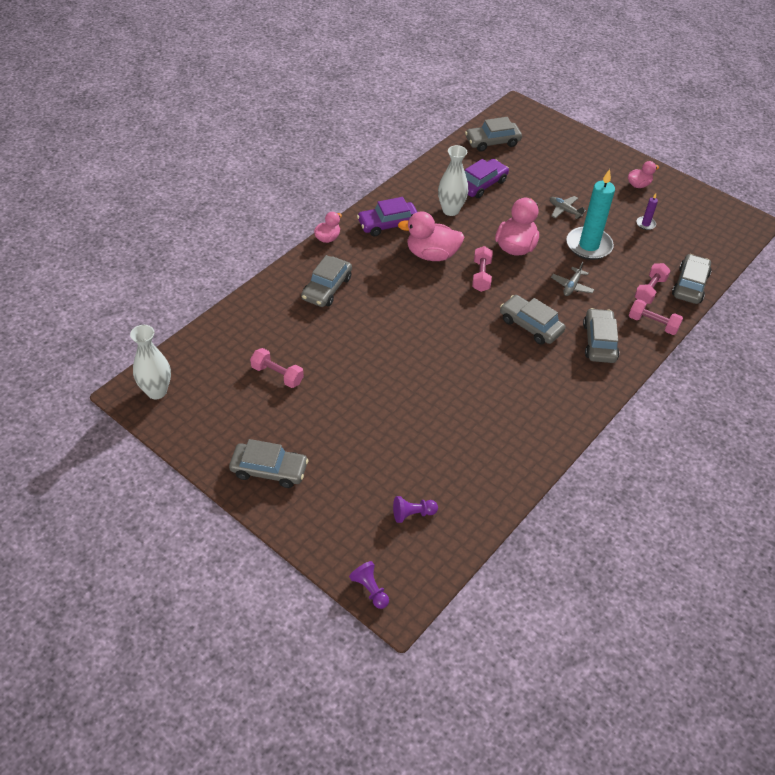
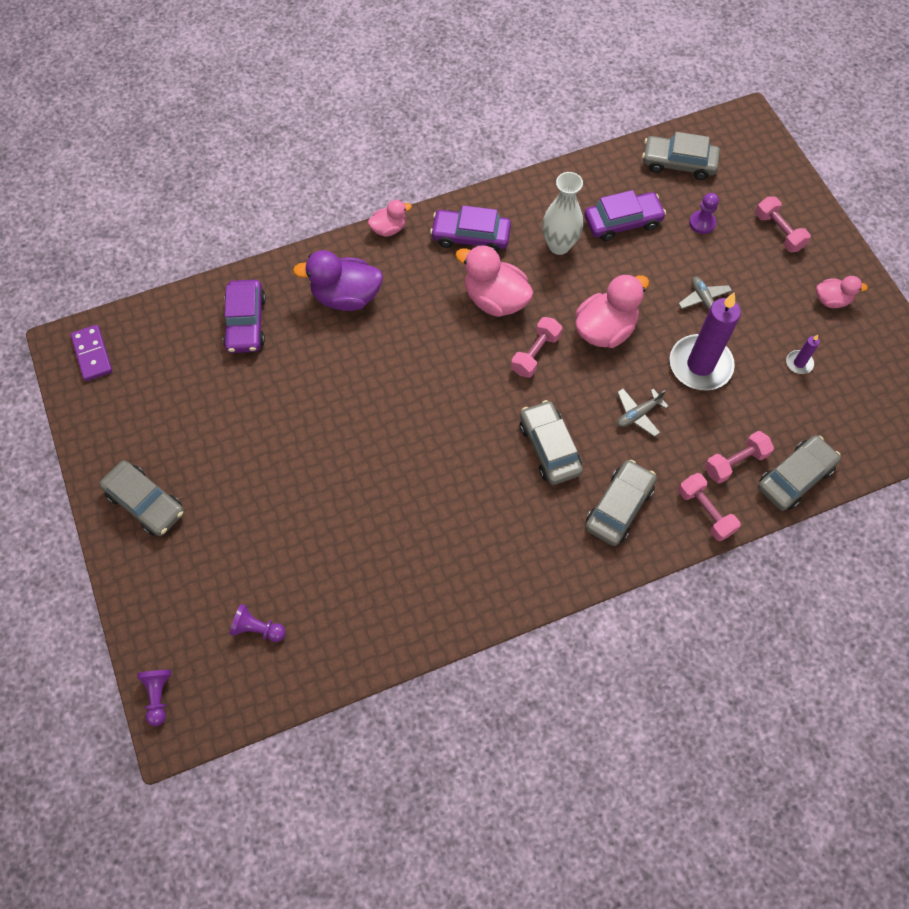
camera: 30 degrees right, 15 degrees up
(156, 391) = (92, 354): white vase -> purple domino
(264, 329) = (246, 322): none -> purple car
(277, 375) = (224, 388): pink dumbbell -> pink dumbbell (778, 232)
(327, 288) = (346, 297): grey car -> purple duck
(531, 169) = (702, 223): none -> purple pawn
(588, 245) = (700, 365): turquoise candle -> purple candle

